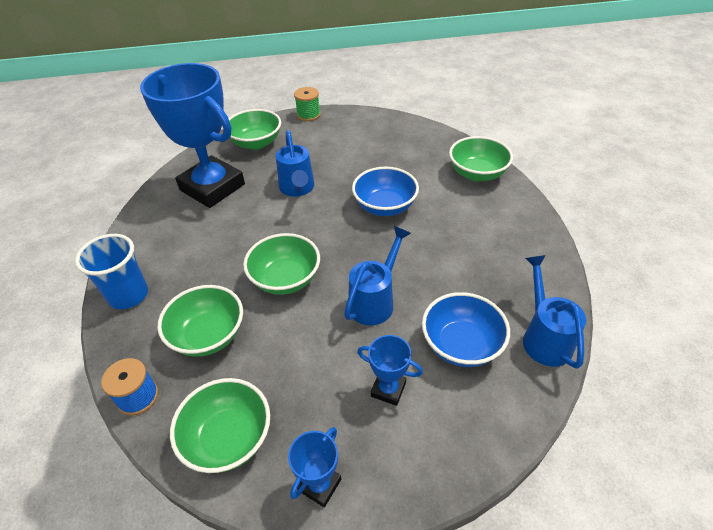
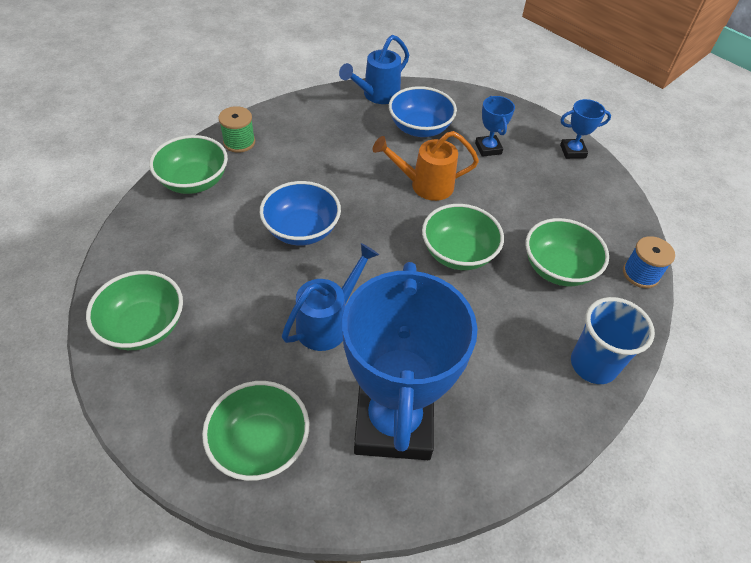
camera: 130 degrees left, 5 degrees up
(228, 438) = (601, 205): green bowl -> green bowl (144, 326)
(308, 115) = (138, 421): green spool -> green spool (239, 142)
(375, 301) = (425, 185): blue watering can -> orange watering can

